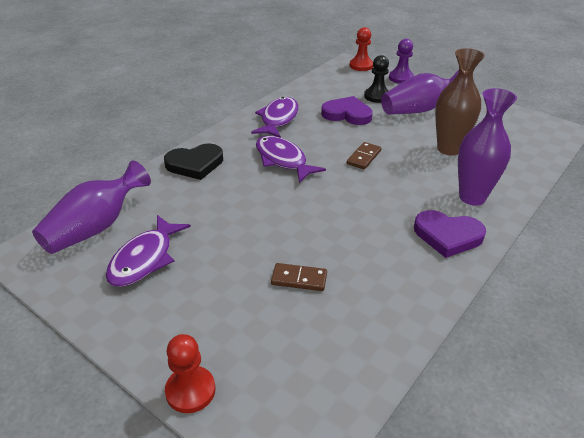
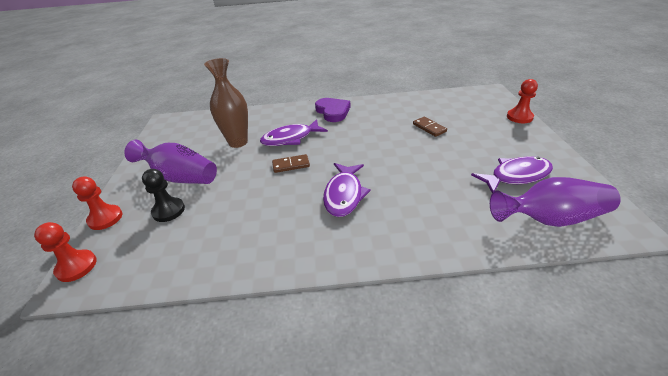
camera: 130 degrees left, 0 degrees up
(195, 164) = (419, 235): black heart -> none
(278, 119) = (282, 242): purple fish -> purple fish (290, 138)
(347, 114) = (226, 207): purple heart -> none
(401, 78) = (105, 218): purple pawn -> red pawn
(472, 197) = (288, 118): purple vase -> none

